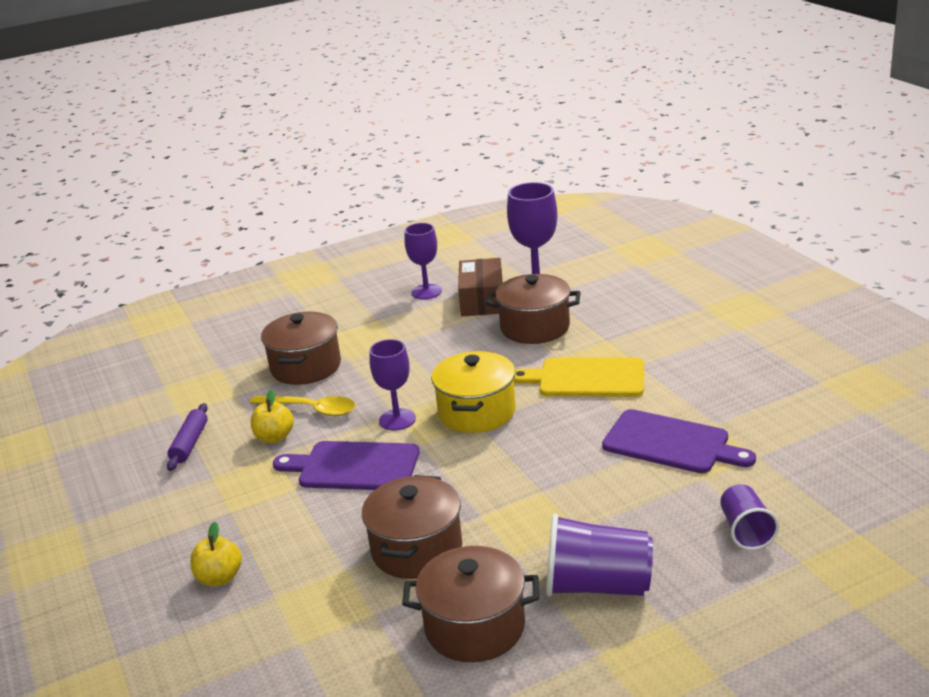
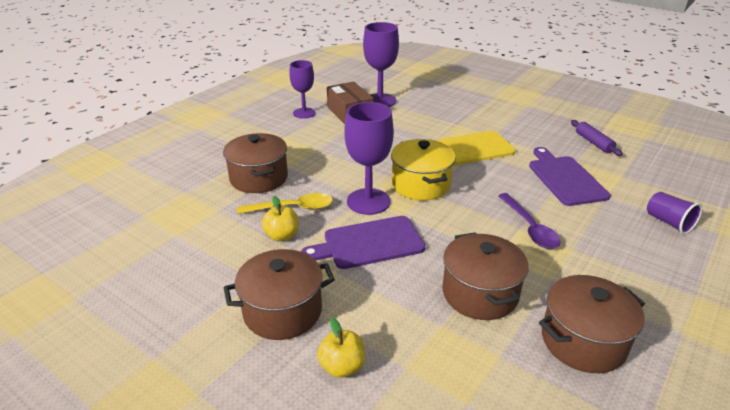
camera: 30 degrees left, 5 degrees up
(190, 443) = (209, 257): purple rolling pin -> purple rolling pin (593, 143)
(397, 419) = (368, 201): purple goblet -> purple goblet, size x1.50
(535, 327) = (403, 124): brown pot -> brown pot (282, 311)
(552, 493) = (530, 228): none -> purple spoon
(597, 586) = (627, 284): purple cup -> none
(671, 443) = (565, 178): purple cutting board -> purple cutting board turned 105 degrees counterclockwise

